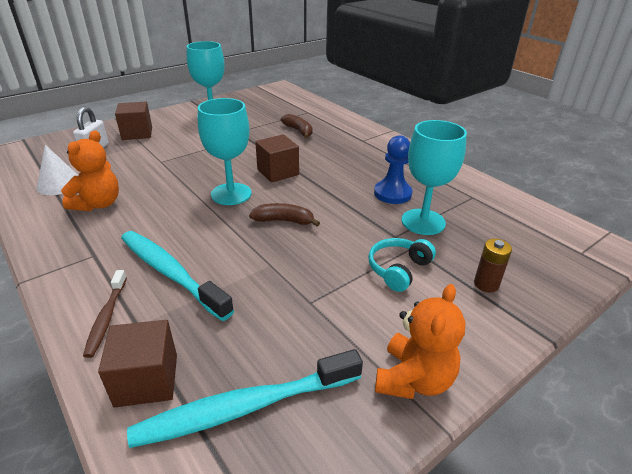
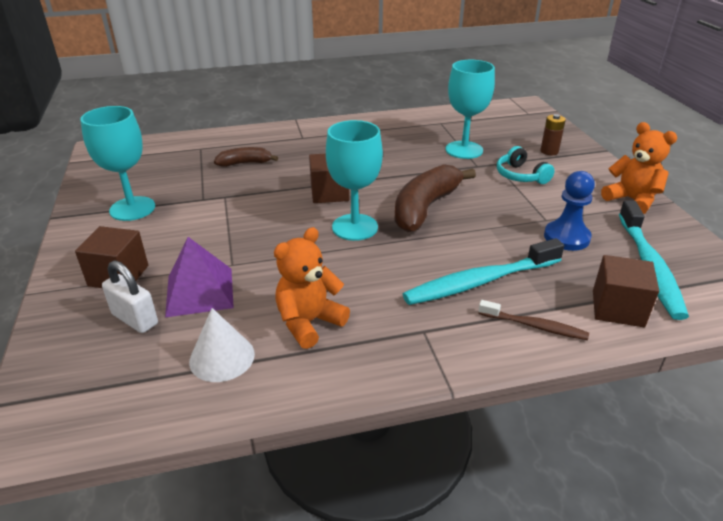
camera: 65 degrees left, 0 degrees up
(98, 204) = (309, 322): orange teddy bear -> orange teddy bear turned 90 degrees counterclockwise
(126, 159) = (200, 291): none -> purple pyramid
(284, 221) = (425, 208): brown banana -> brown banana, size x1.82
(392, 193) = (414, 150): blue pawn -> blue pawn (566, 237)

